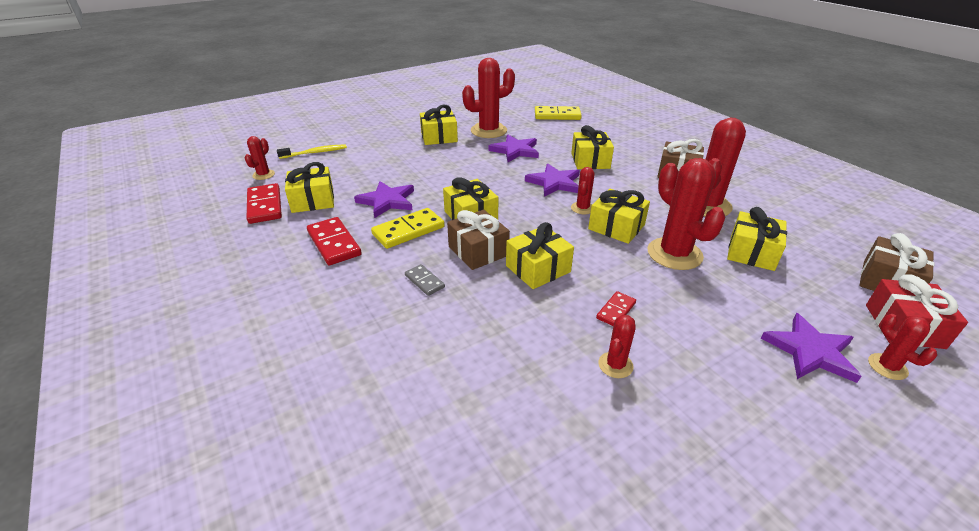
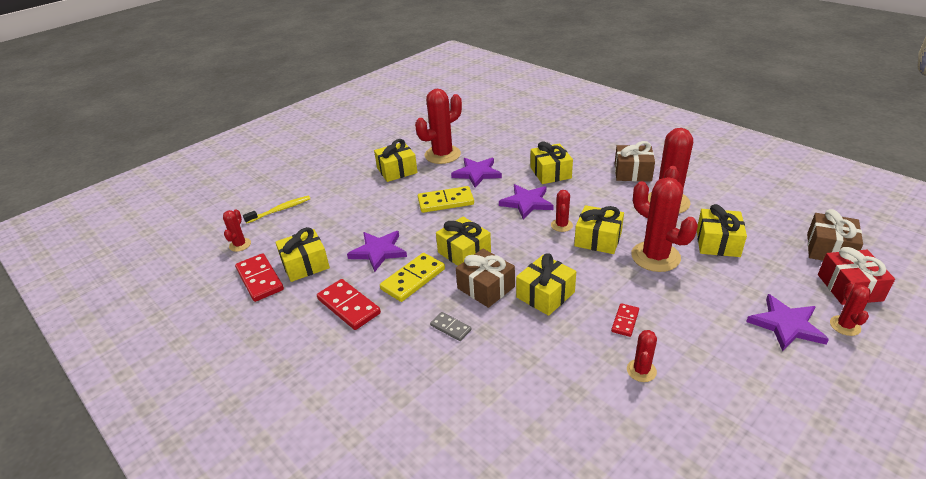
camera: 10 degrees left, 0 degrees up
(557, 115) = (501, 126): yellow domino -> yellow domino (446, 202)
(887, 367) = (845, 326): red cactus -> red cactus turned 45 degrees clockwise

